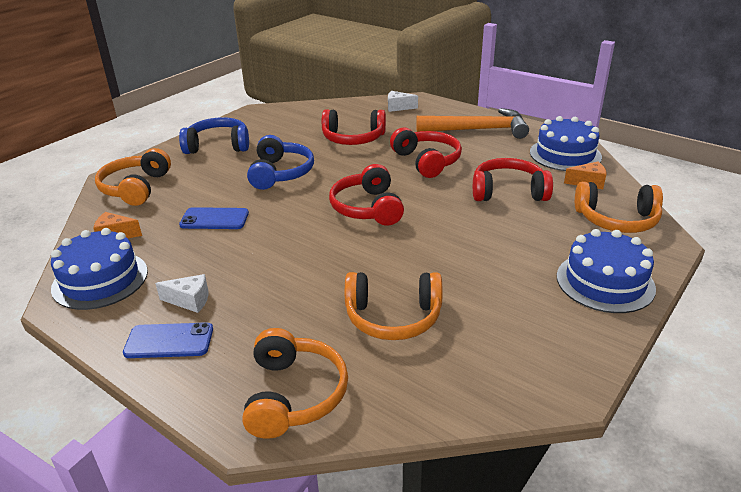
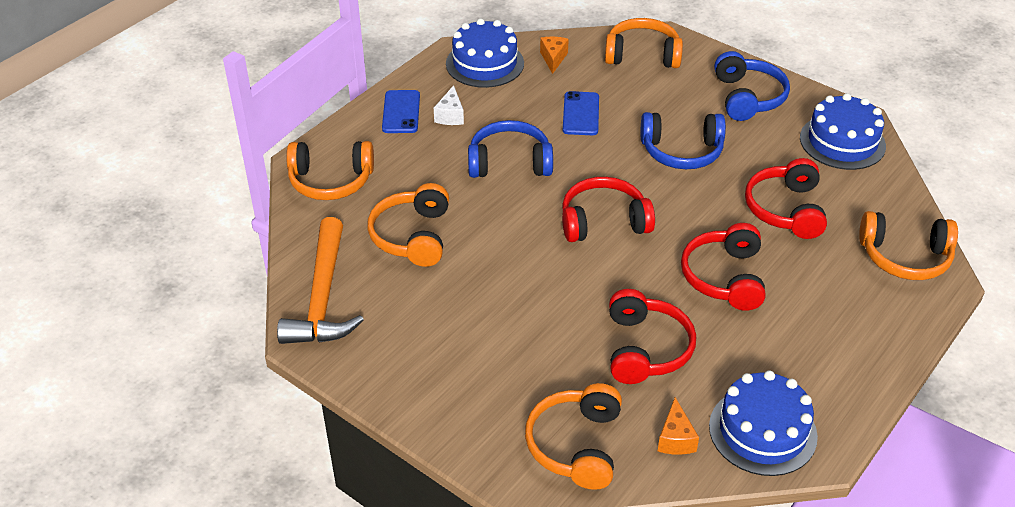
camera: 90 degrees right, 10 degrees up
(280, 258) = (509, 163): none -> blue headphones
(398, 107) = (905, 257): white cheese -> orange headphones
(426, 161) = (725, 277): red headphones -> red headphones turned 120 degrees clockwise
(478, 130) = (837, 341): orange hammer -> orange hammer (323, 298)
(605, 282) = (448, 401): blue cake -> blue cake (842, 142)

